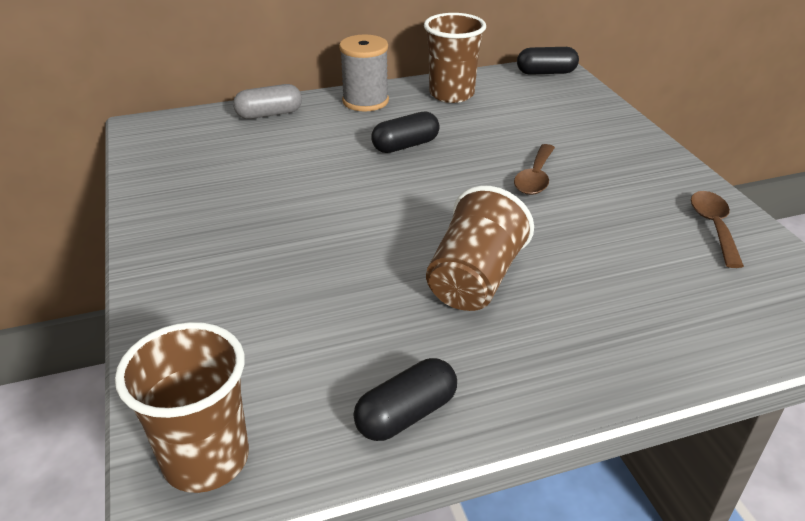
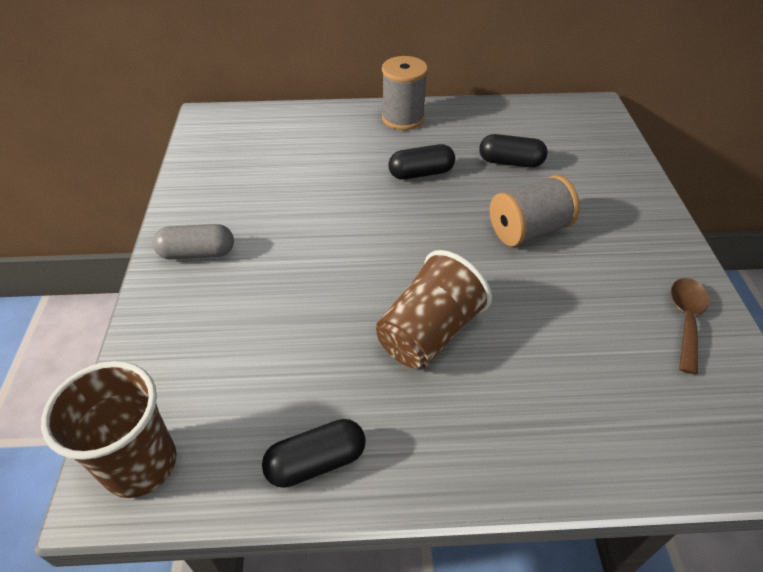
camera: 15 degrees right, 10 degrees up
(269, 114) = (314, 120): grey capsule -> grey capsule (197, 253)
(451, 94) = (484, 122): brown cup -> none
(535, 178) = (528, 230): brown spoon -> grey spool
(546, 72) = (585, 110): black capsule -> black capsule (510, 162)

